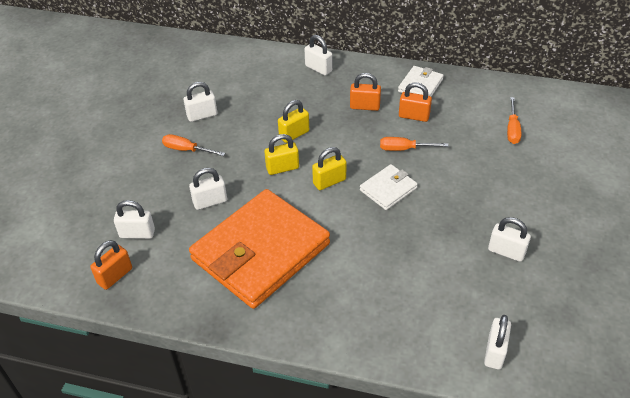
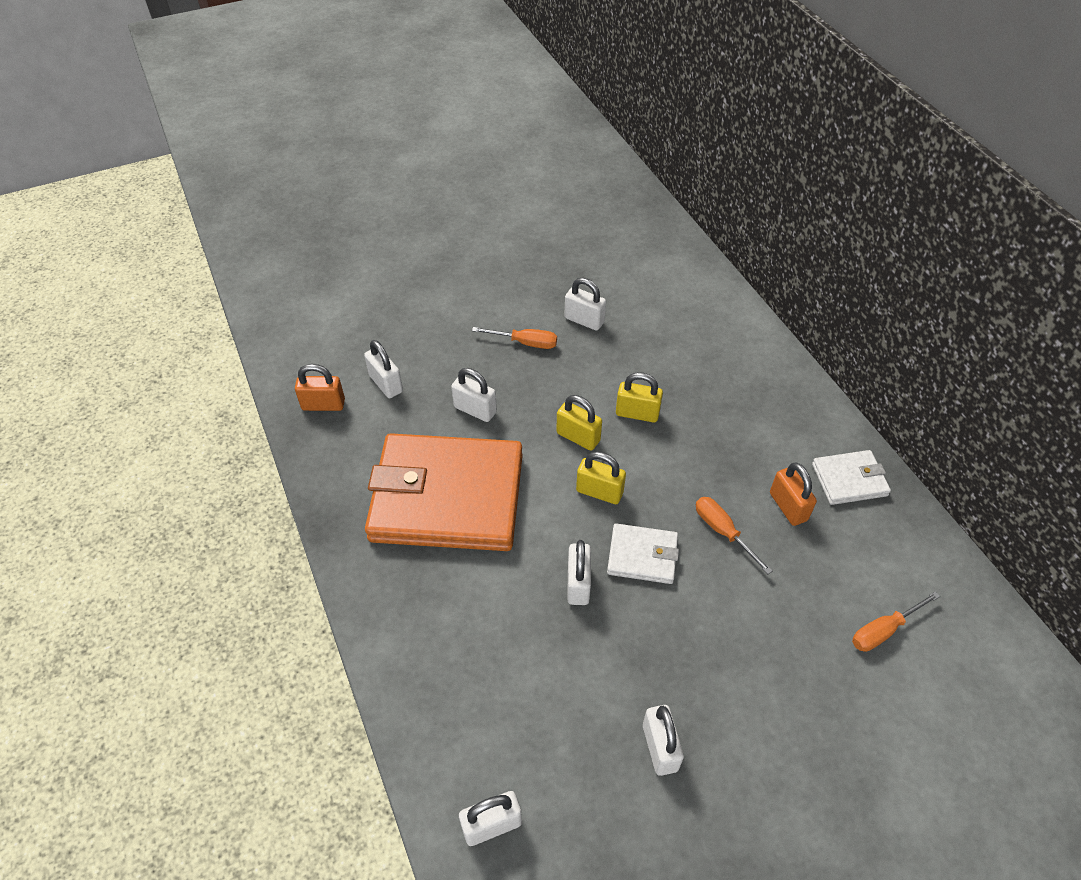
camera: 50 degrees right, 5 degrees up
(186, 150) = (525, 343): orange screwdriver -> orange screwdriver turned 120 degrees clockwise
(318, 68) = (763, 365): white padlock -> white padlock (578, 584)
(364, 106) = (750, 448): orange padlock -> none

